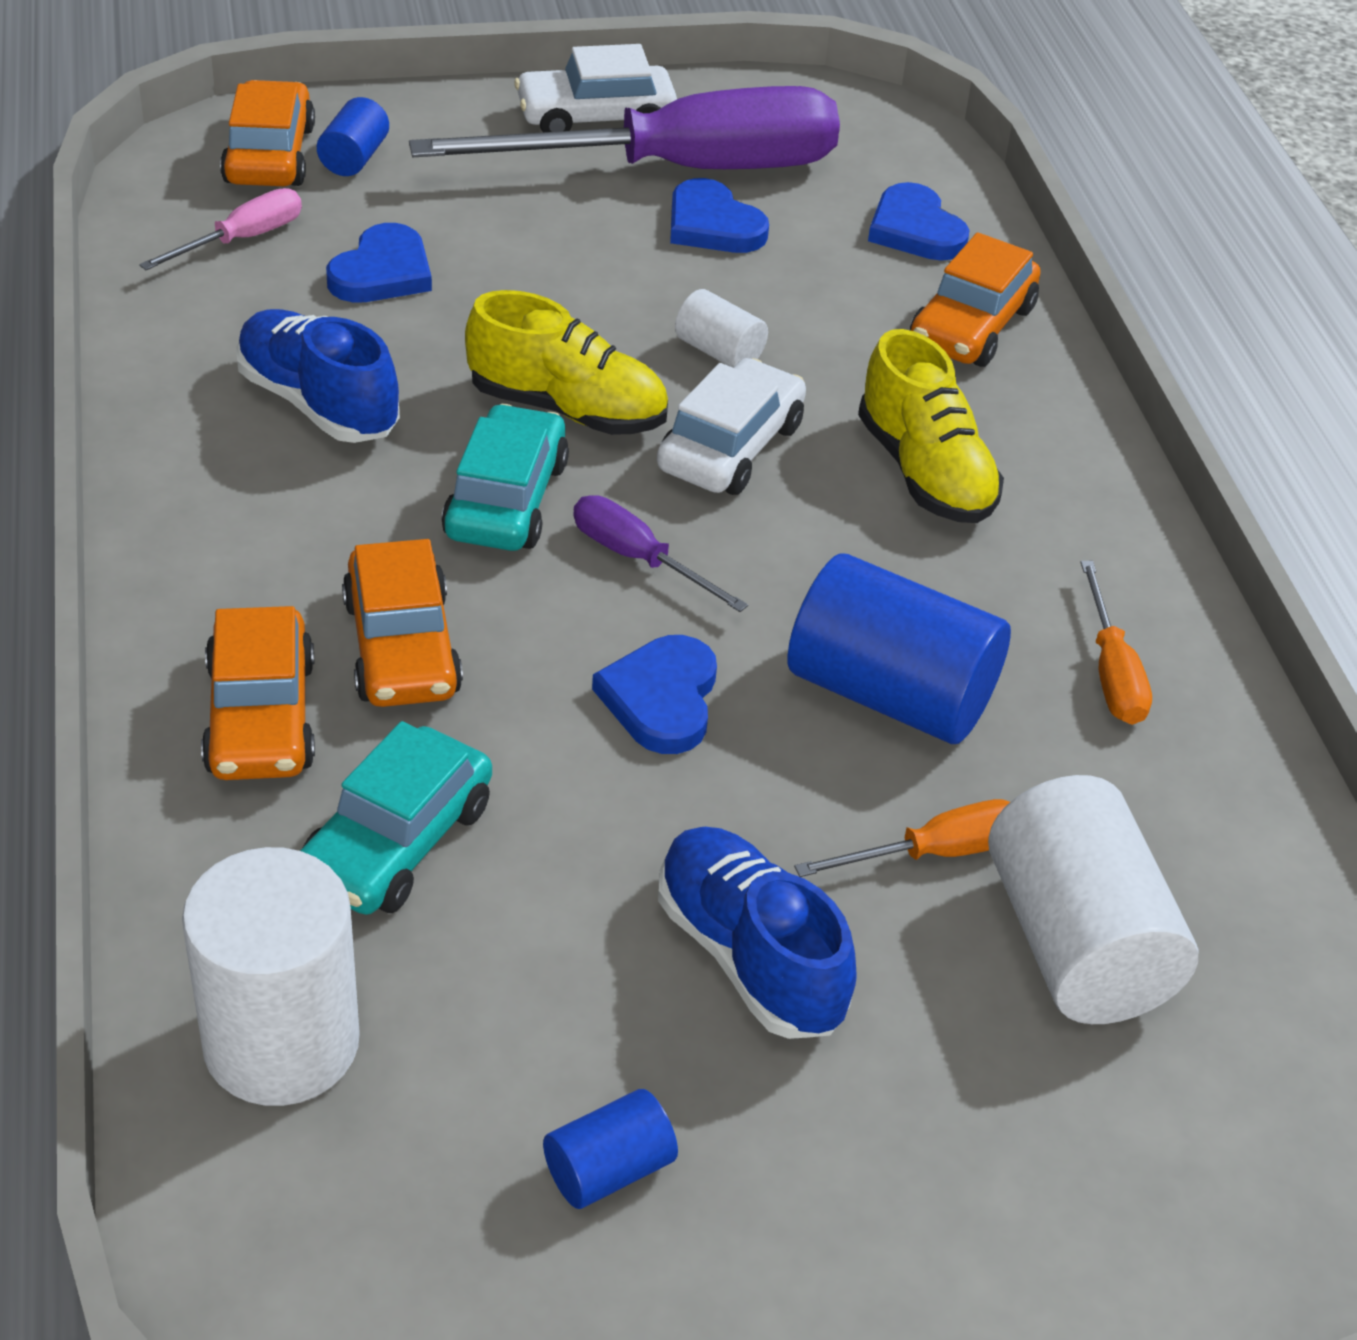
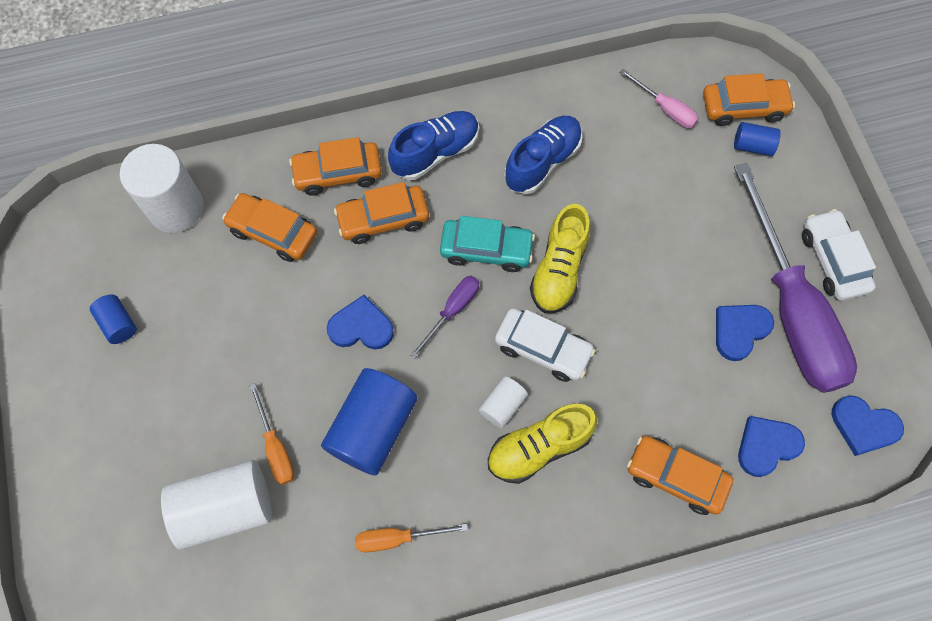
camera: 90 degrees right, 25 degrees up
(382, 272) = (653, 173): blue heart -> blue heart (863, 426)
(396, 842) = (273, 232): turquoise car -> orange car
(719, 352) = (621, 339): white cylinder -> white cylinder (502, 405)
(749, 956) = (217, 370): blue shoe -> blue shoe (435, 152)

